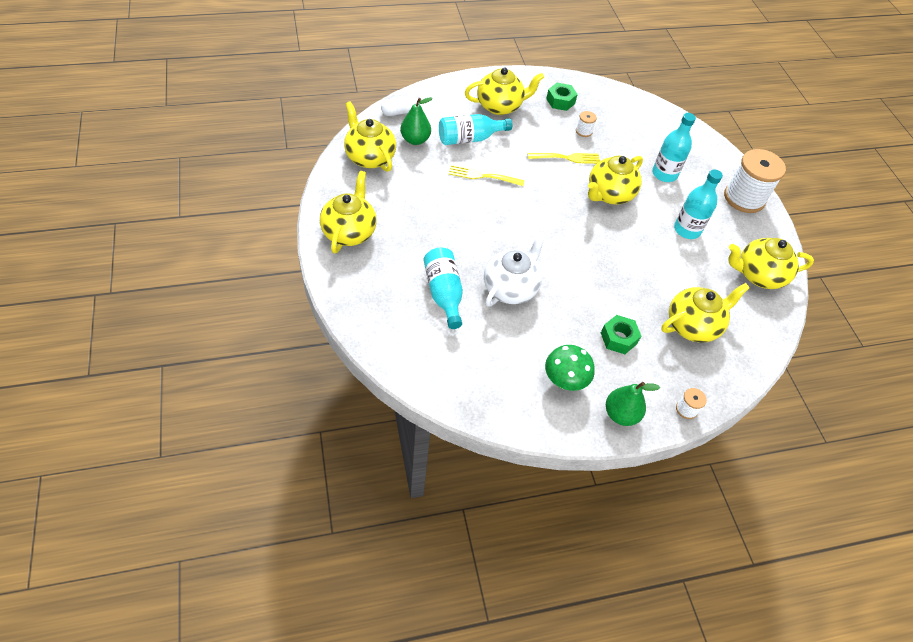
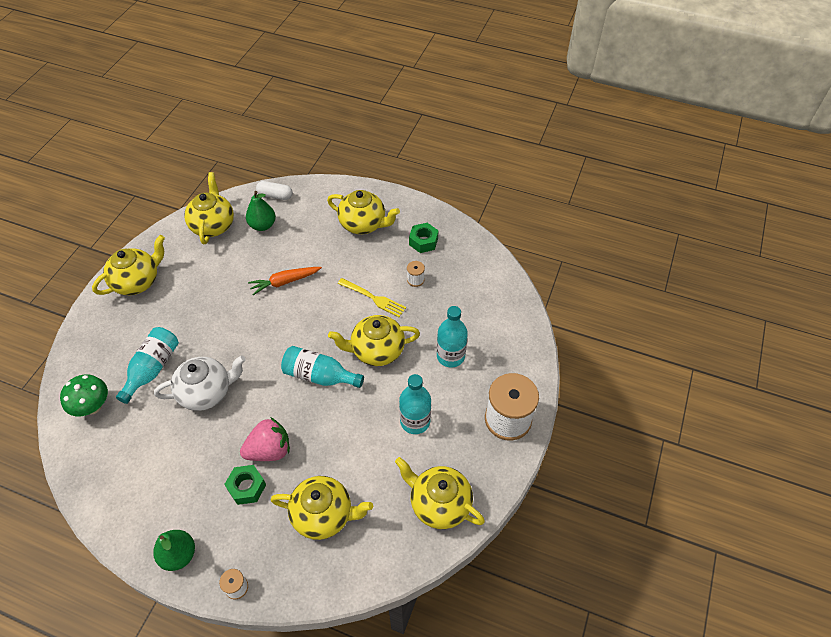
camera: 40 degrees right, 0 degrees up
(469, 138) = (307, 243): turquoise bottle -> turquoise bottle (319, 376)
(483, 176) = (285, 282): yellow fork -> orange carrot
(564, 381) = (165, 497): green mushroom -> green mushroom (93, 407)
(606, 303) = (269, 450): none -> pink strawberry

